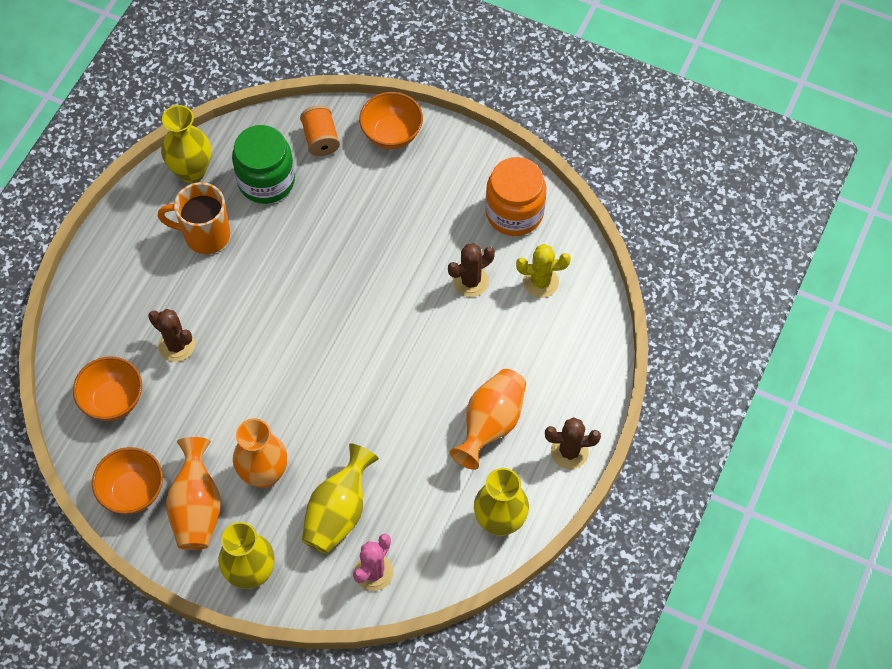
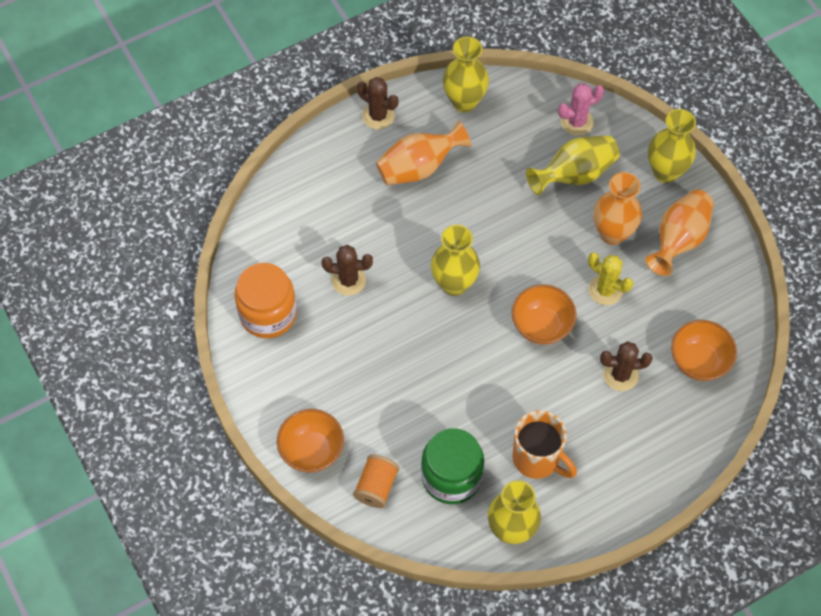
camera: 145 degrees left, 0 degrees up
(133, 491) = (721, 281): orange bowl -> orange bowl (541, 326)
(176, 345) = (620, 375): brown cactus -> brown cactus turned 75 degrees counterclockwise
(377, 335) = (454, 284): none -> yellow vase
(540, 282) = (295, 245): yellow cactus -> yellow cactus (605, 290)

